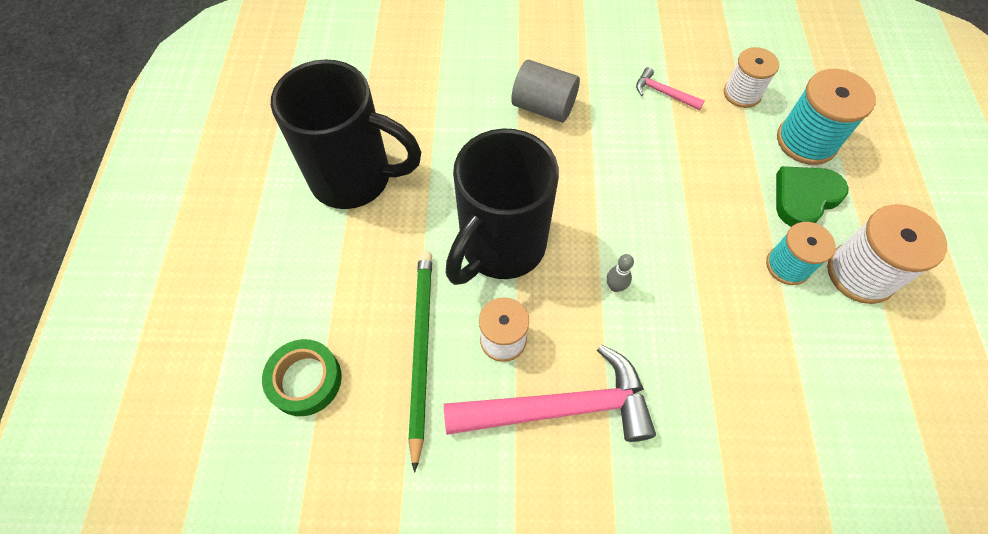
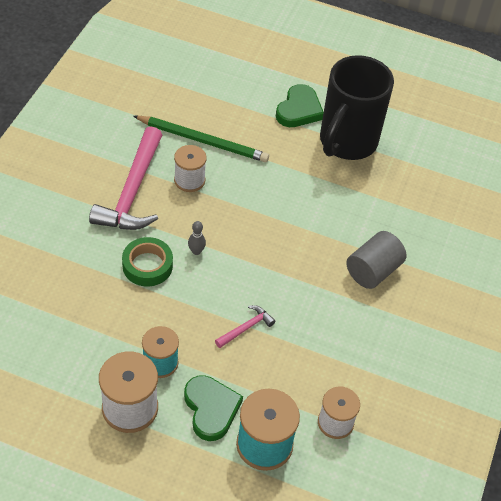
camera: 105 degrees right, 10 degrees down
(305, 380) = (211, 88): green tape -> green tape (147, 265)
(312, 248) = (299, 110): none -> green heart
(500, 247) = (256, 201): black mug -> none
(663, 93) = (358, 361): pink hammer -> pink hammer (246, 328)

